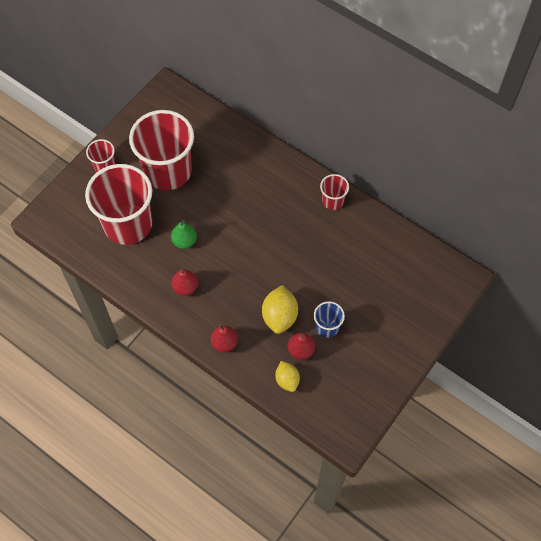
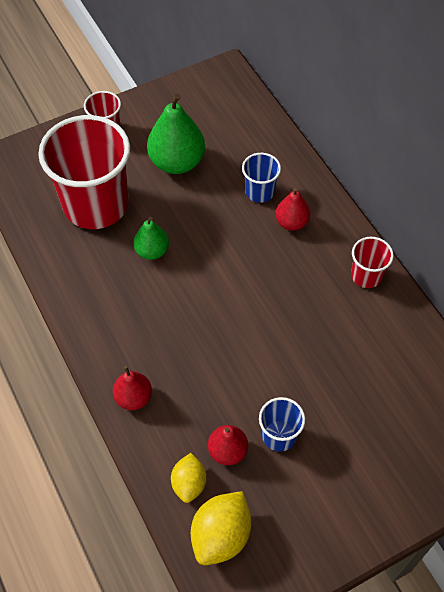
camera: 25 degrees right, 5 degrees down
(168, 171) = (177, 162): red cup -> green pear
(185, 287) = (123, 307): red pear -> red pear (291, 222)
(235, 170) = (259, 191): none -> blue cup
(279, 316) = (222, 394): yellow lemon -> yellow lemon (221, 535)

